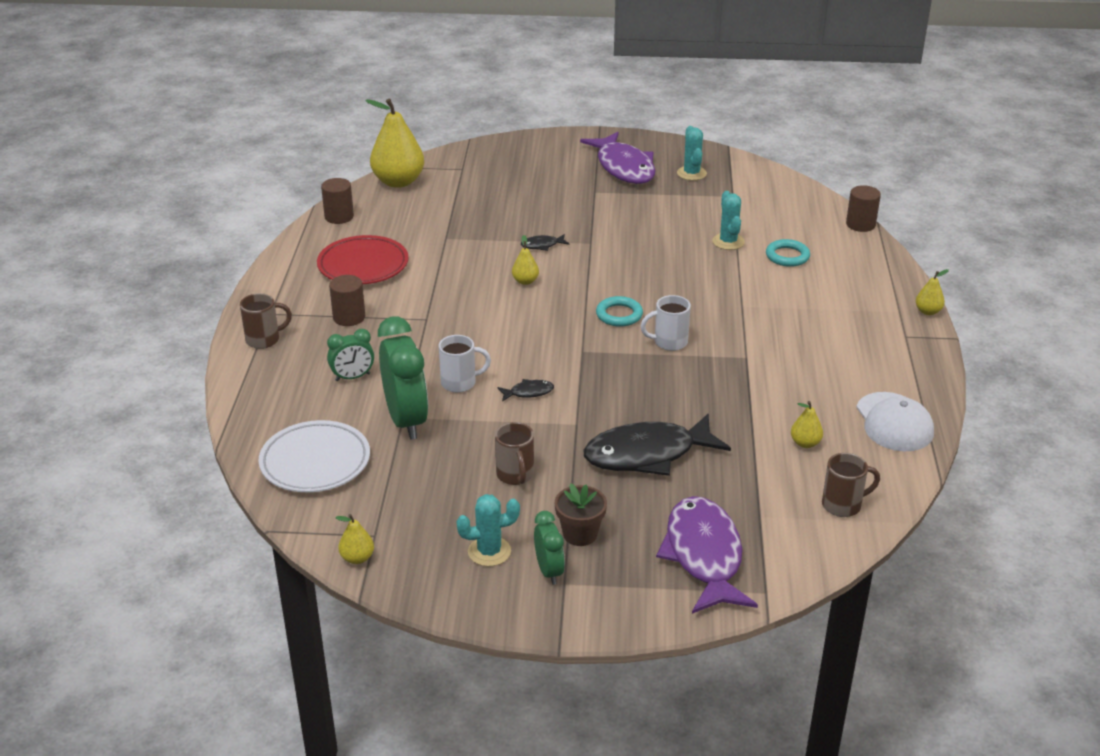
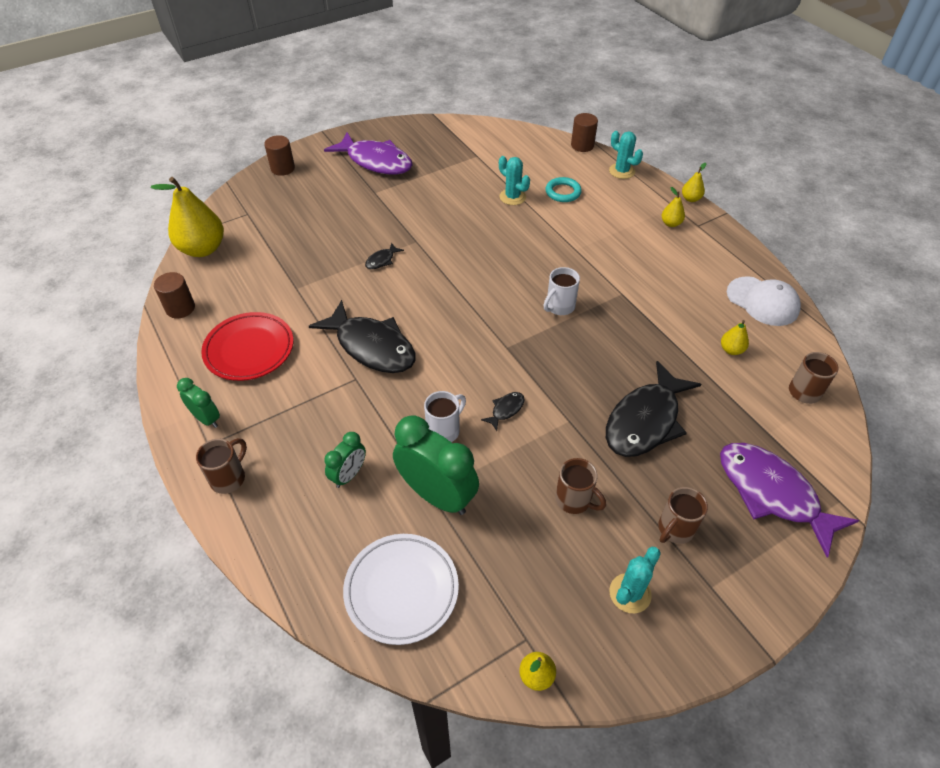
camera: 35 degrees left, 15 degrees up
(349, 317) = (287, 411): brown cylinder -> brown cylinder (283, 168)
(464, 303) = (371, 346): none -> black fish
(525, 281) = (401, 301): yellow pear -> yellow pear (671, 223)
(549, 571) = (690, 582): green clock -> green clock (206, 419)
(580, 534) = (675, 529): brown flower pot -> brown mug
(619, 315) = (501, 299): turquoise ring -> none
(691, 173) = (430, 147): turquoise cactus -> turquoise cactus (621, 171)

